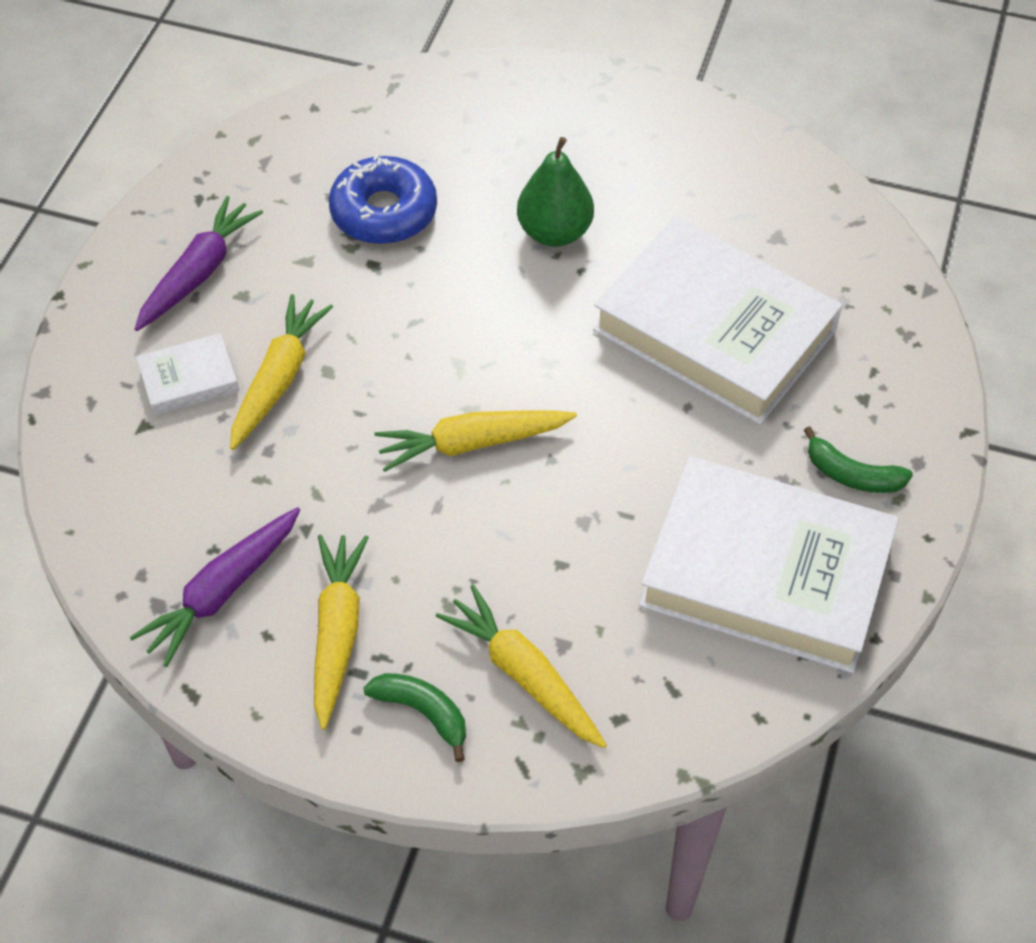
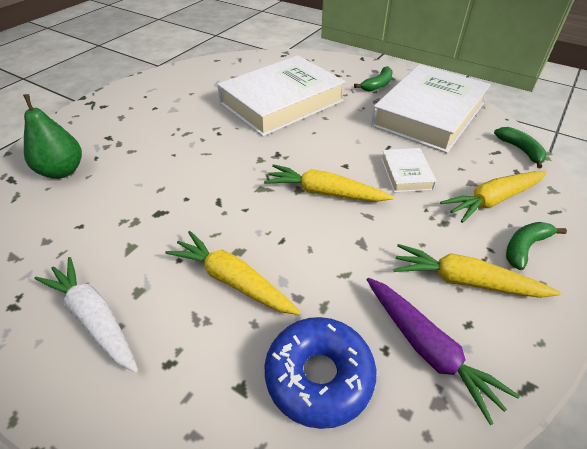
camera: 75 degrees left, 10 degrees down
(189, 379) = (205, 342): white book -> white book (406, 173)
(198, 273) = (94, 318): purple carrot -> white carrot
(384, 212) = (117, 200): blue donut -> blue donut (319, 376)
(472, 443) = (325, 193): yellow carrot -> yellow carrot turned 105 degrees clockwise
(554, 232) = (186, 137): green pear -> green pear (62, 171)
(692, 730) = (520, 150): none -> green banana

